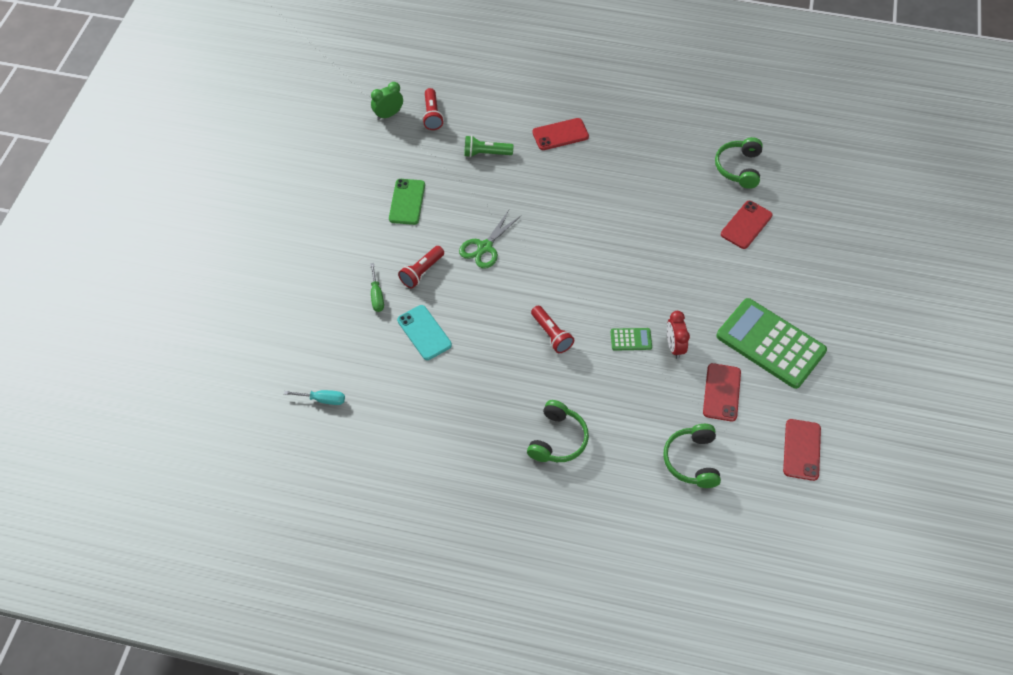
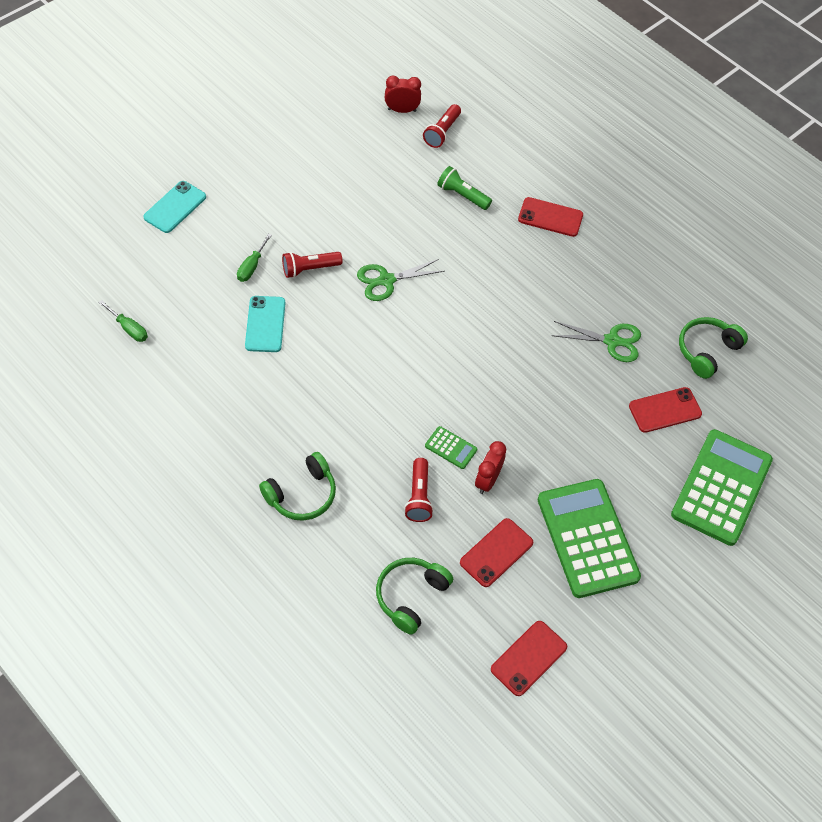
camera: 30 degrees right, 0 degrees up
(277, 285) = (175, 207): none -> turquoise phone
(323, 399) = (129, 329): turquoise screwdriver -> green screwdriver
(388, 114) = (402, 110): green clock -> red clock
(407, 202) = (351, 198): green phone -> none
(551, 334) = (379, 397): red flashlight -> red flashlight (418, 496)
(674, 198) = (612, 341): none -> green scissors
(823, 255) = (721, 487): none -> green calculator

